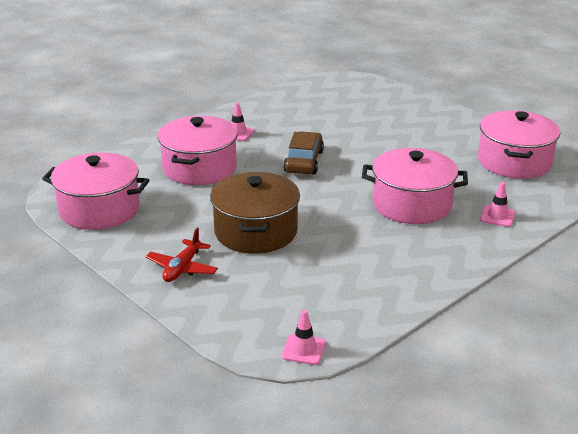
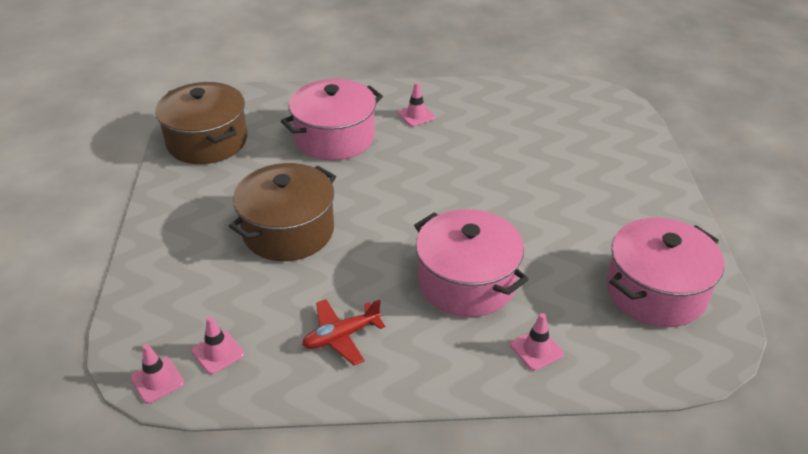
camera: 40 degrees right, 10 degrees up
(99, 209) = (207, 141): pink pot -> brown pot
(182, 268) = (185, 235): red plane -> red plane (341, 336)
(304, 161) = (432, 176): brown car -> none
(319, 314) = (218, 352): none -> pink traffic cone

